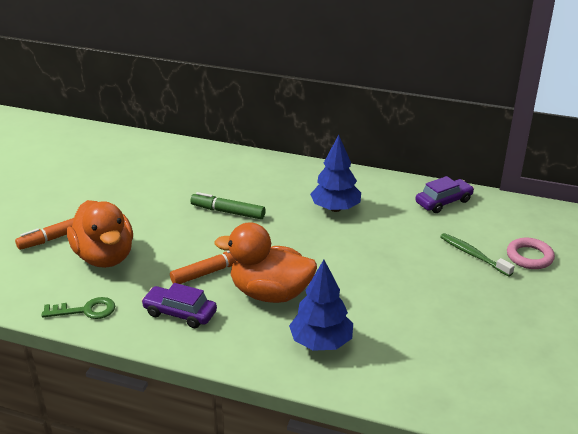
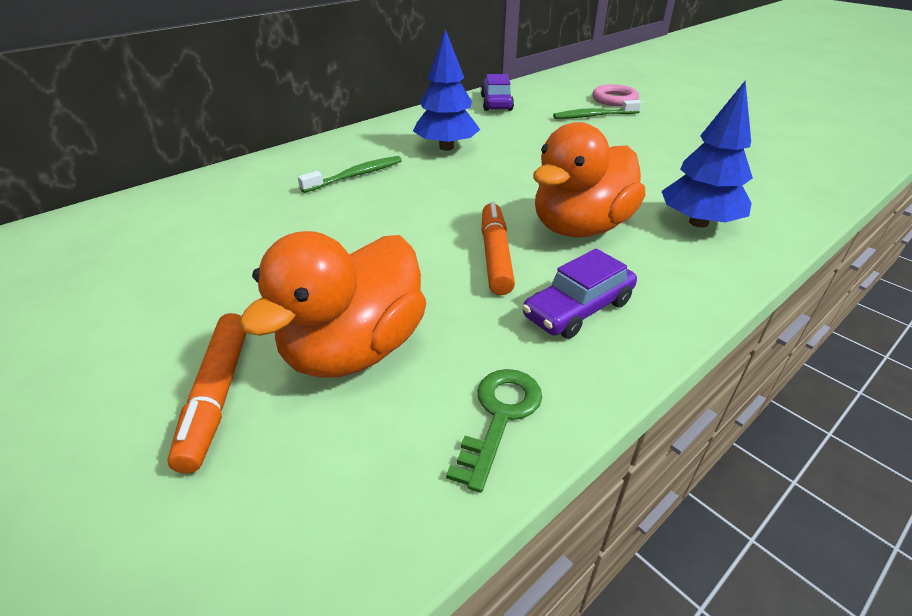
camera: 60 degrees left, 5 degrees up
(105, 257) = (355, 349): orange duck -> orange duck turned 120 degrees clockwise
(228, 212) = (368, 208): green marker -> none
(262, 192) = (356, 175): none -> green toothbrush

